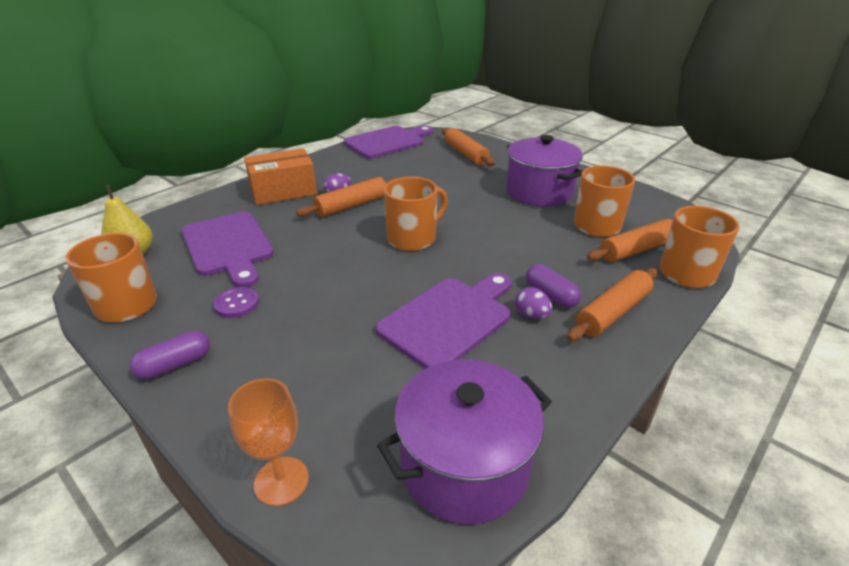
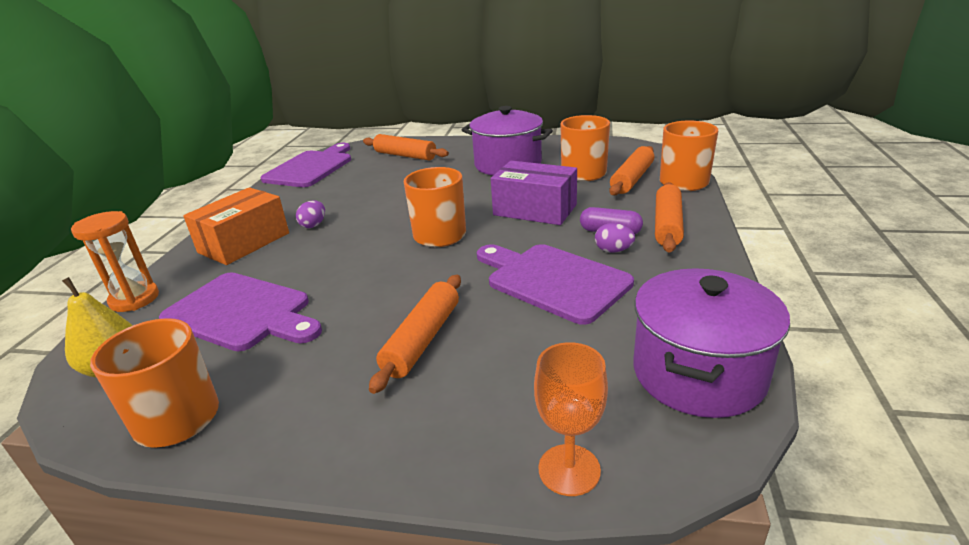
camera: 30 degrees left, 5 degrees down
(175, 364) = (322, 440): purple capsule -> none
(187, 209) = (134, 299): none -> orange hourglass
(237, 304) = (323, 357): purple button -> none
(352, 205) = (342, 230): orange rolling pin -> orange rolling pin (422, 339)
(449, 319) = (553, 280): purple cutting board -> purple cutting board turned 60 degrees counterclockwise
(511, 246) = (535, 210): none -> purple box

